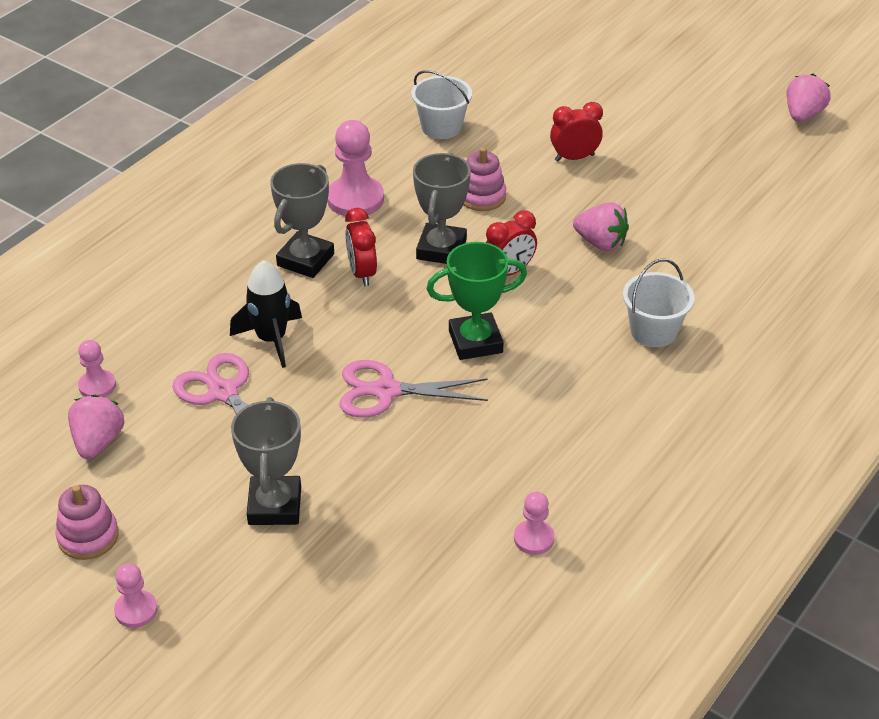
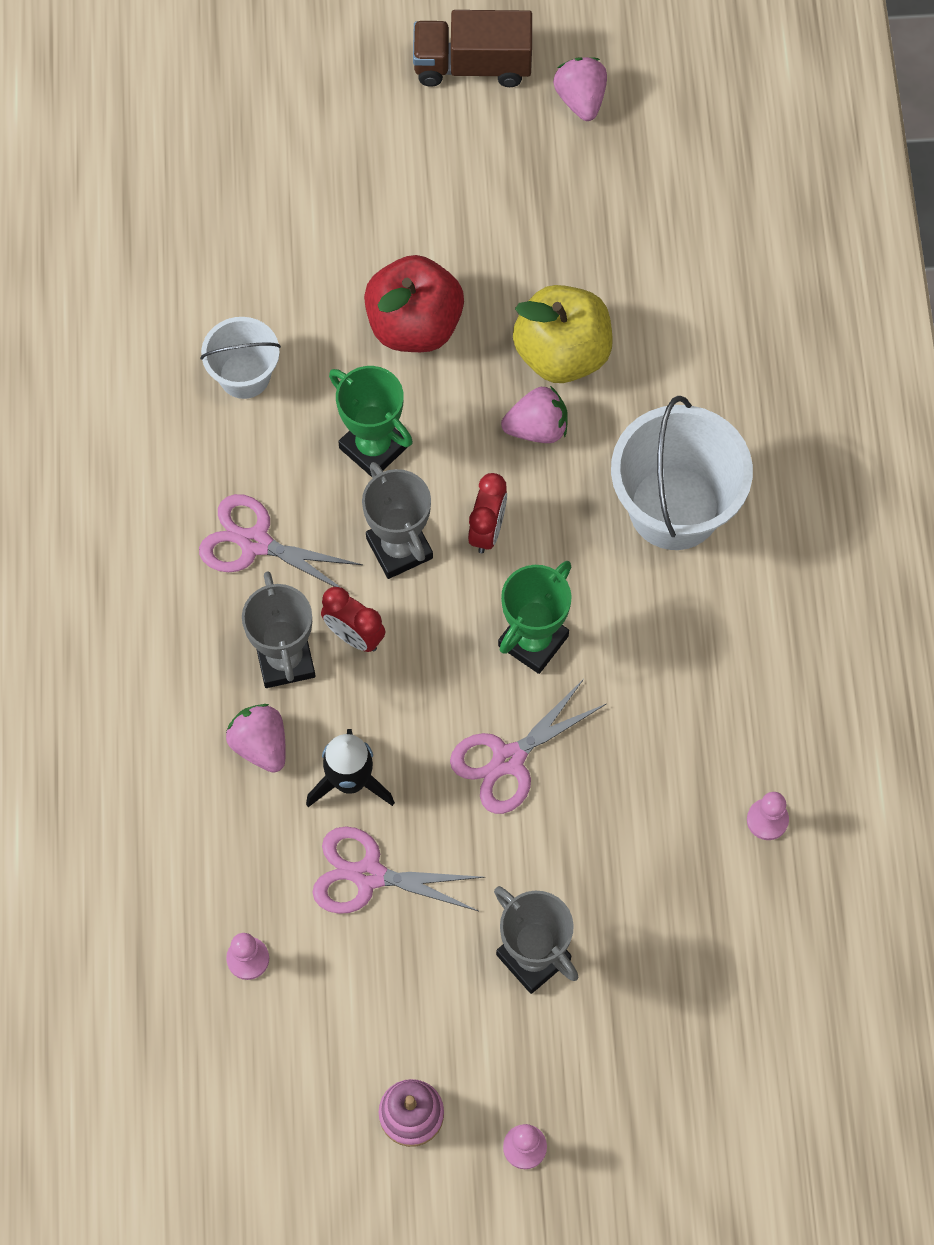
camera: 40 degrees left, 25 degrees up
(98, 442) = (315, 1016): pink strawberry -> pink strawberry (260, 745)
(355, 199) = (255, 543): pink pawn -> pink scissors
(482, 196) = (373, 447): pink stacking toy -> green trophy
(574, 158) = (414, 325): red clock -> red apple
(653, 331) = (674, 508): white bucket -> white bucket, size x1.75
(658, 218) = (562, 353): none -> yellow apple
(745, 70) = (472, 65): none -> brown truck

